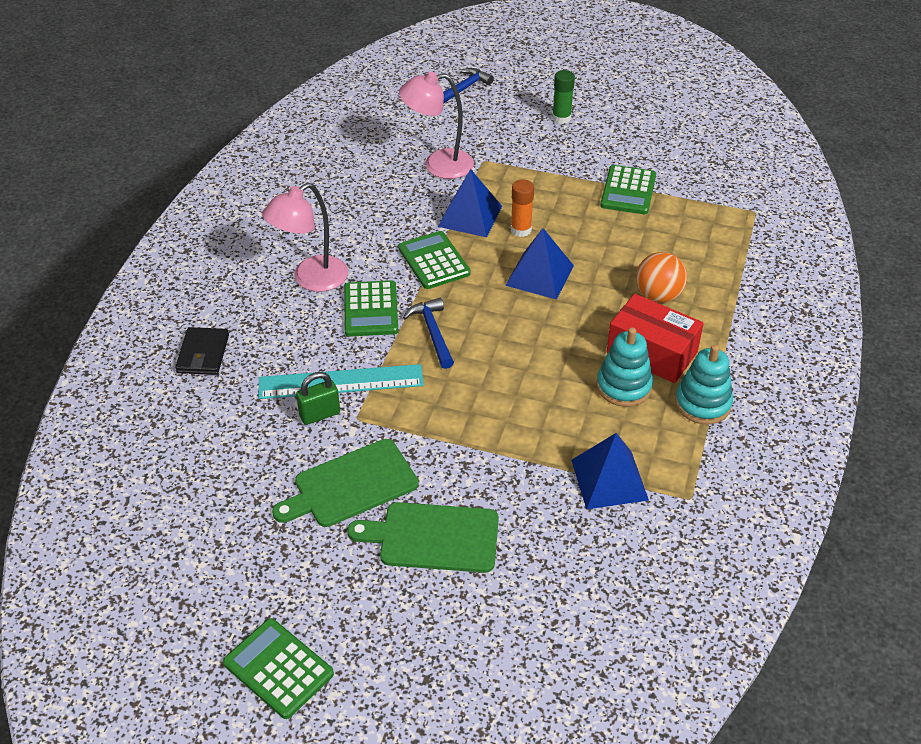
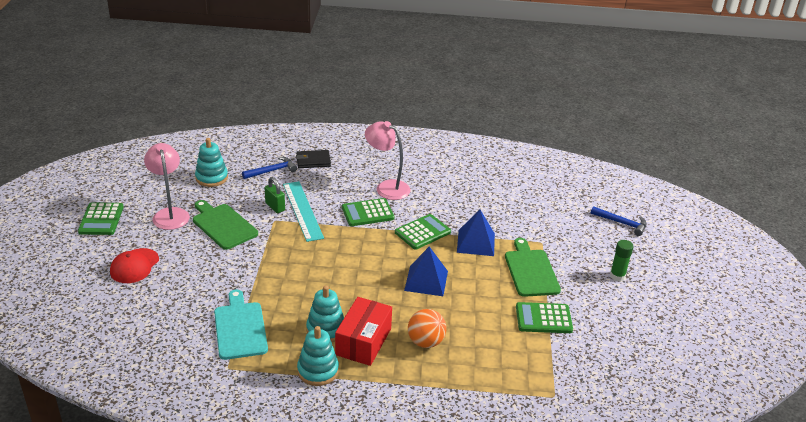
camera: 75 degrees right, 10 degrees down
(201, 494) = (211, 178): none -> turquoise stacking toy
(278, 668) = (101, 219): green calculator -> green calculator turned 150 degrees clockwise
(432, 332) = (354, 240): blue hammer -> blue hammer (272, 171)
(433, 537) = (187, 259): green cutting board -> green cutting board (531, 271)
(434, 613) = (134, 266): none -> red cap
(438, 165) = (524, 222): pink lamp -> pink lamp (170, 214)
(521, 230) = (471, 267): orange glue stick -> none
(609, 479) = (240, 328): blue pyramid -> turquoise cutting board

